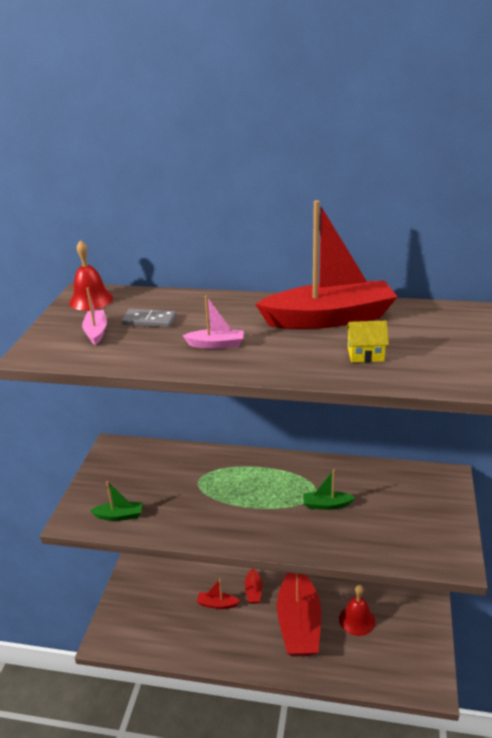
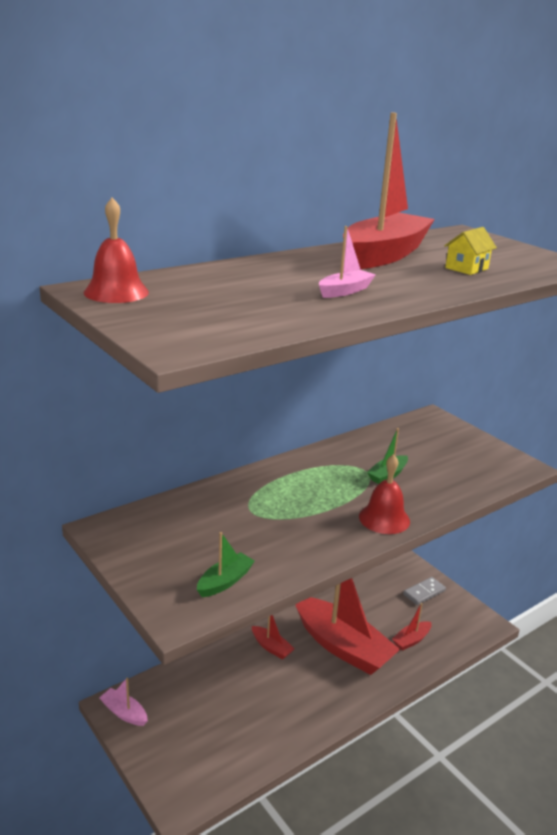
camera: 50 degrees left, 5 degrees down
(96, 332) = (200, 313): pink boat -> pink boat (124, 713)
(149, 320) = (232, 291): grey domino -> grey domino (424, 592)
(217, 604) = (253, 681): red boat -> red boat (411, 640)
(357, 620) = (380, 613): red bell -> red bell (384, 518)

